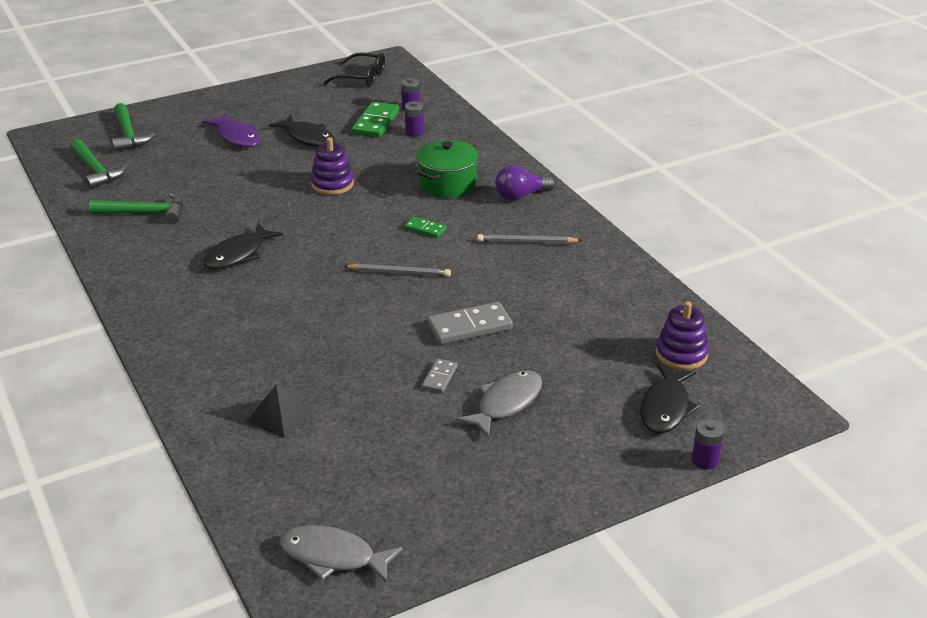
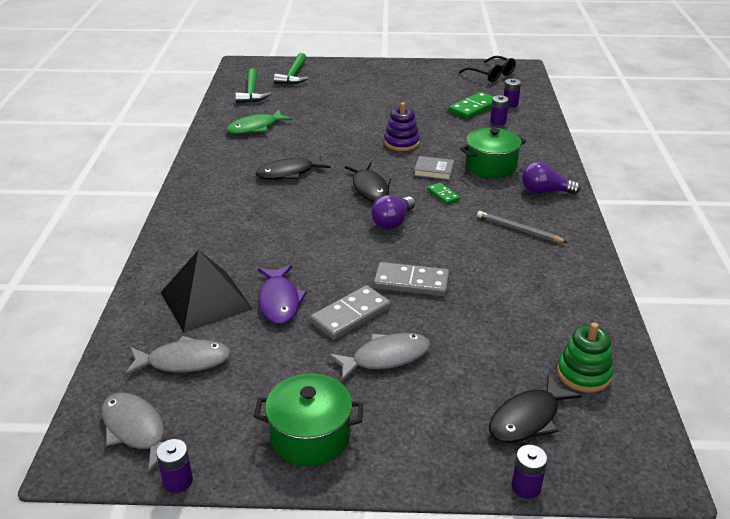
camera: 30 degrees right, 0 degrees up
(145, 213) = (255, 128): green hammer -> green fish
(236, 137) = (363, 94): purple fish -> purple fish (279, 301)
(279, 416) = (205, 300): black pyramid -> black pyramid, size x1.72
(308, 138) = (413, 106): black fish -> black fish (370, 188)
(317, 480) = (184, 361): none -> grey fish
(393, 206) = (434, 171): none -> grey book
(399, 273) = (393, 222): grey pencil -> purple light bulb
(416, 579) = (178, 481): none -> purple battery
(439, 377) = (350, 315): grey domino -> grey domino, size x1.81
(499, 494) = (310, 436): none -> green pot
(681, 354) = (583, 374): purple stacking toy -> green stacking toy

